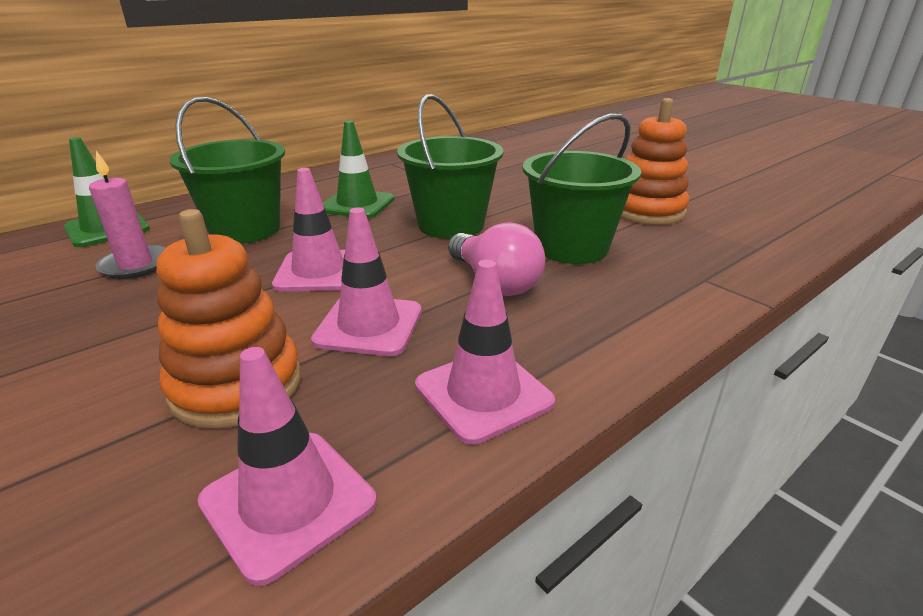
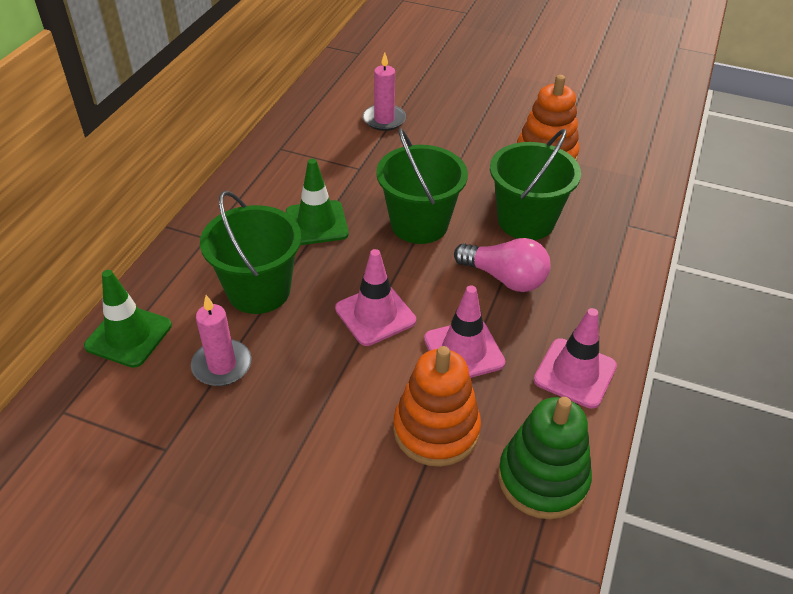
camera: 30 degrees left, 15 degrees up
(288, 501) = (542, 479): pink traffic cone -> green stacking toy
(502, 164) = (384, 120): none -> pink candle

